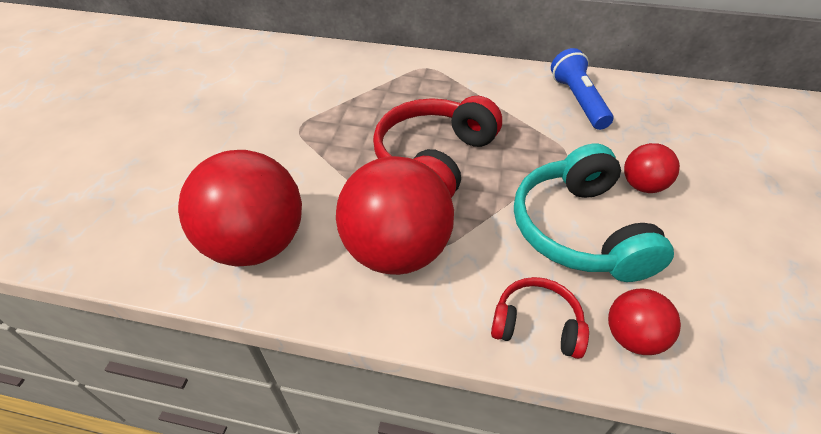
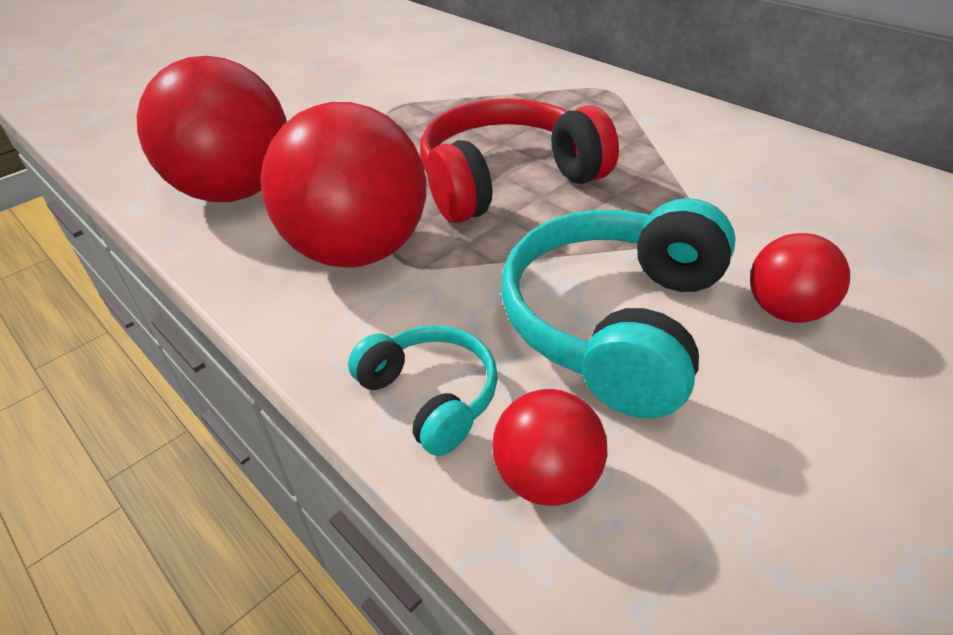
camera: 35 degrees right, 5 degrees down
(536, 324) = (431, 396): red headphones -> turquoise headphones
(578, 101) = (793, 179): blue flashlight -> none

